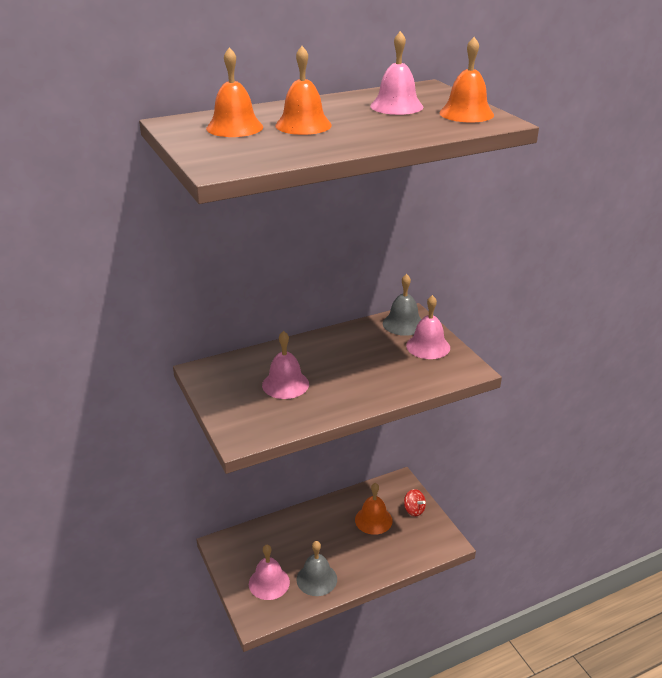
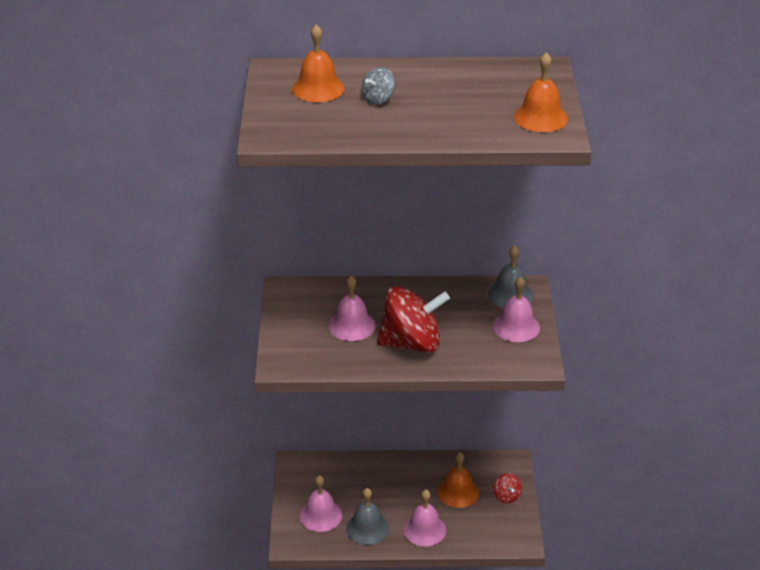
camera: 25 degrees right, 5 degrees up
(303, 125) = (378, 99): orange bell -> grey spinning top
(350, 384) = (411, 343): none -> red spinning top
(396, 106) = (486, 91): pink bell -> pink bell (424, 529)

